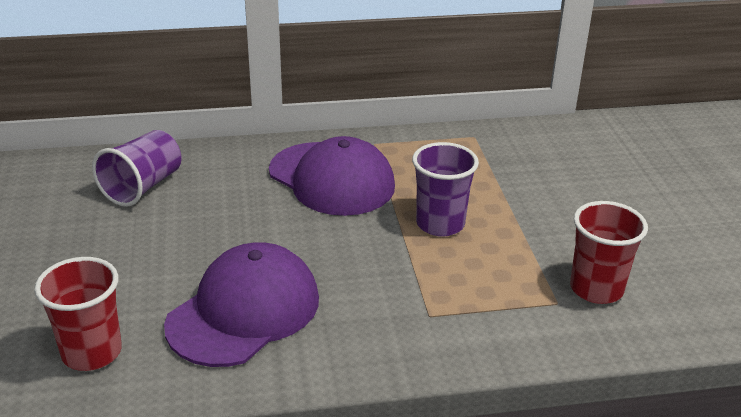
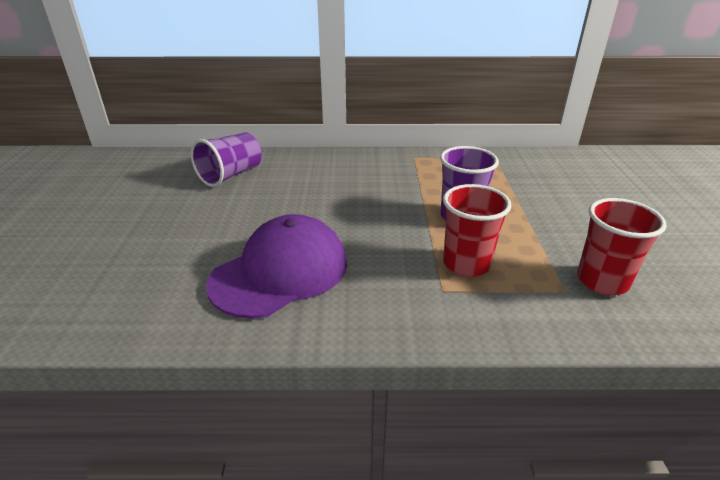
camera: 10 degrees right, 0 degrees up
(92, 352) = (142, 294): red cup -> red cup (466, 264)
(331, 179) = (376, 179): purple cap -> none

